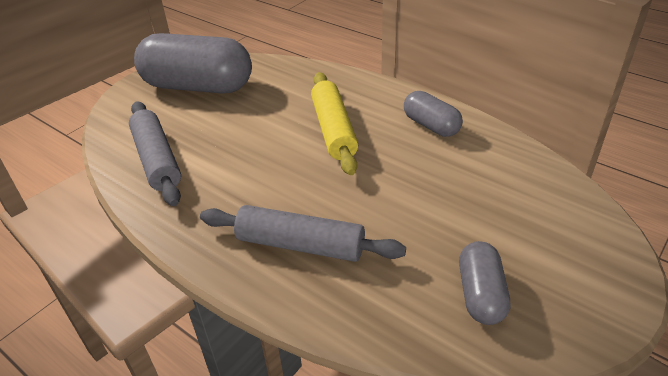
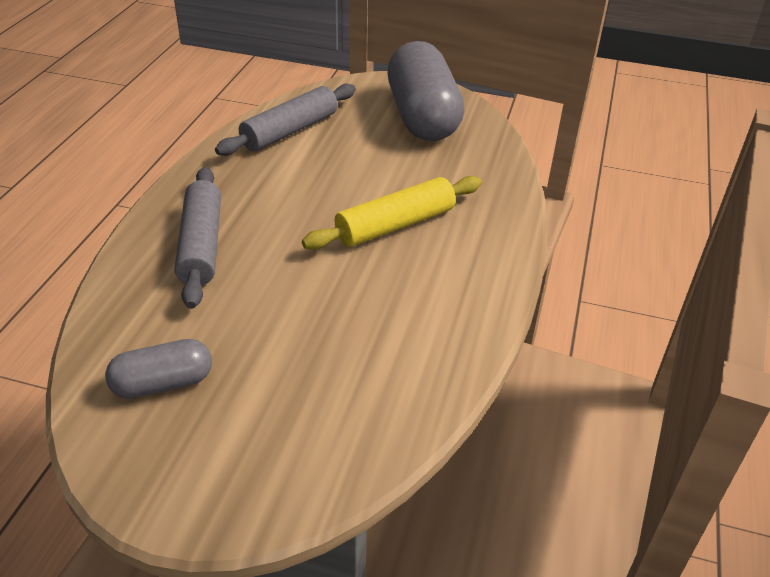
camera: 65 degrees right, 0 degrees up
(431, 126) = (447, 300): grey capsule -> none

